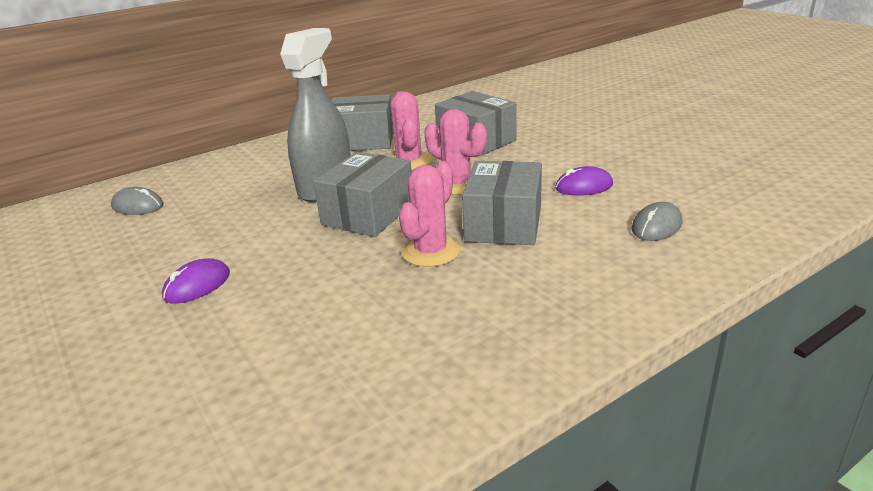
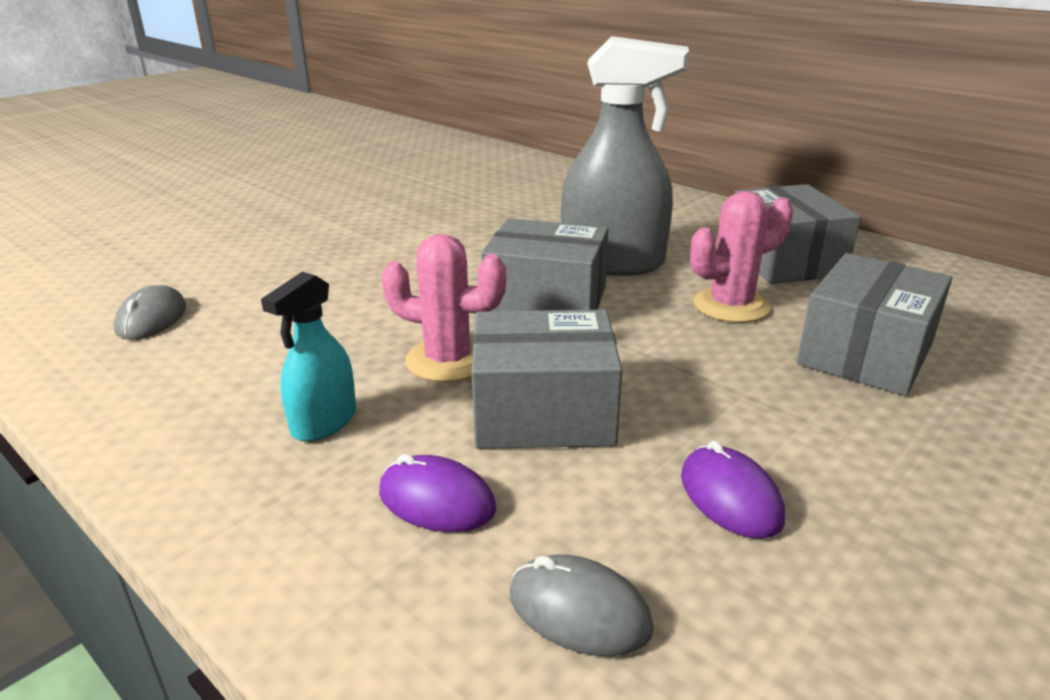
camera: 75 degrees right, 0 degrees up
(138, 206) = (529, 185): grey mouse -> grey mouse (152, 319)
(197, 285) = (372, 244): purple mouse -> purple mouse (436, 500)
(457, 184) = (669, 355): pink cactus -> none
(492, 298) = (324, 422): none -> turquoise spray bottle

